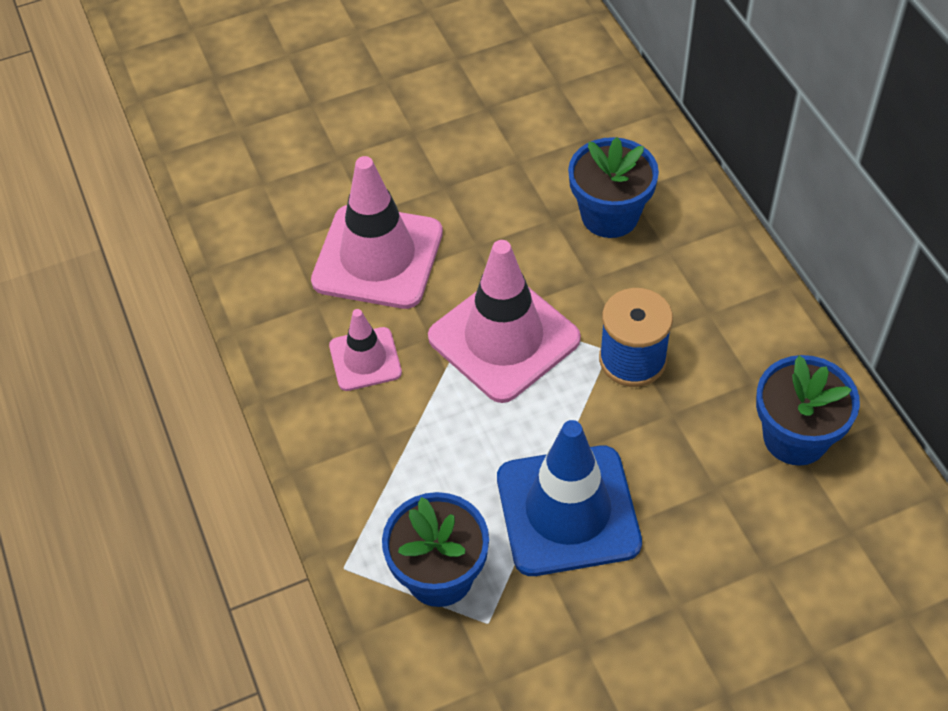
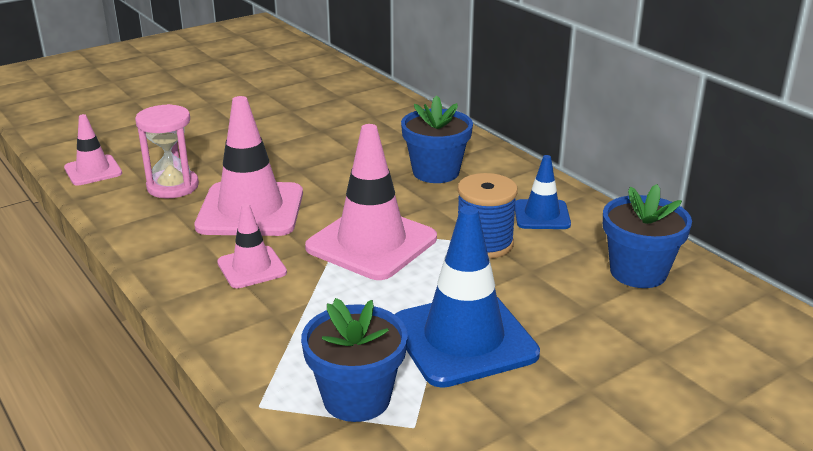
camera: 15 degrees left, 25 degrees down
(207, 155) = (93, 171): none -> pink traffic cone
(295, 199) = (173, 186): none -> pink hourglass
(715, 318) = (541, 215): none -> blue traffic cone

